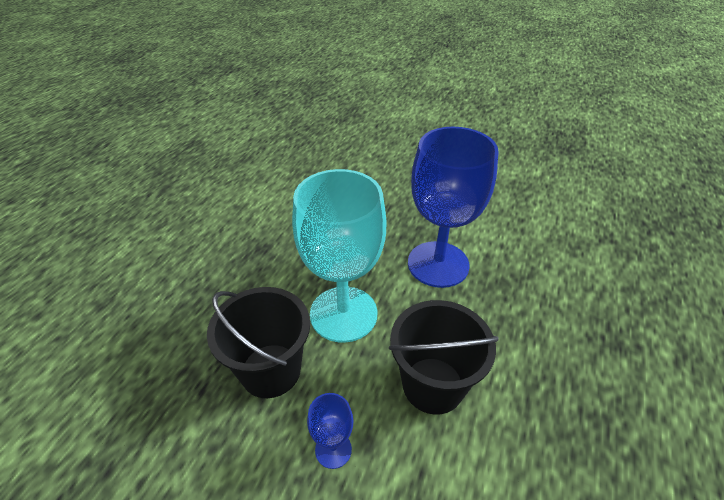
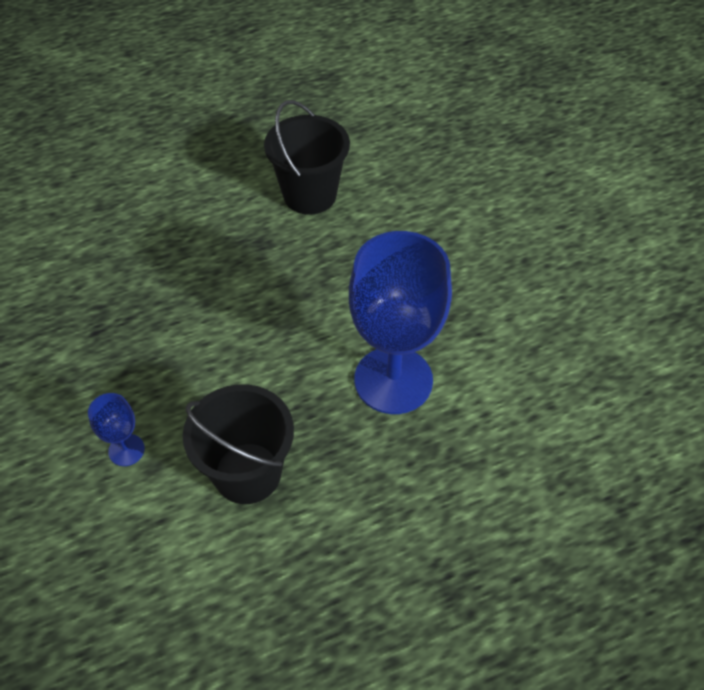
camera: 45 degrees right, 10 degrees up
(271, 370) = (151, 356): black bucket -> black bucket (310, 195)
(343, 314) = (254, 357): turquoise goblet -> none

